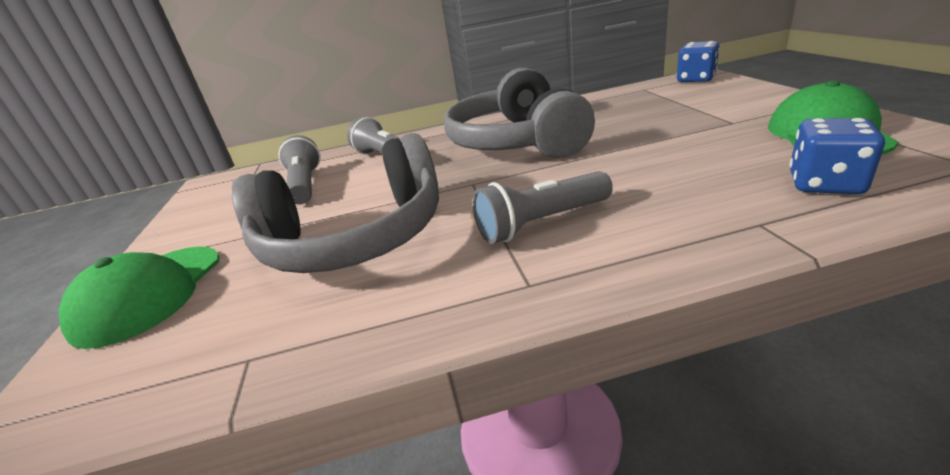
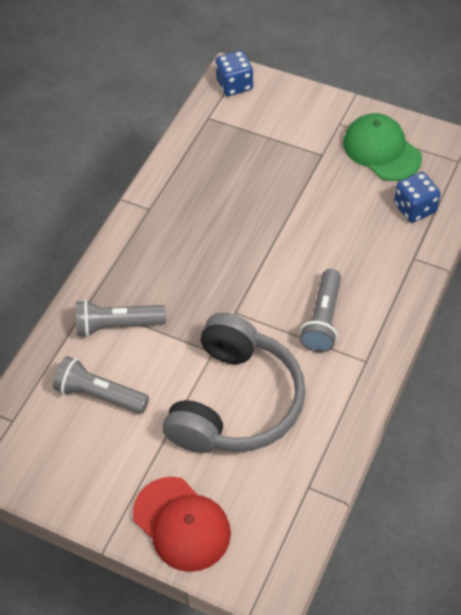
camera: 55 degrees left, 25 degrees up
(149, 294) = (182, 524): green cap -> red cap
(518, 141) = (200, 247): grey headphones -> none

